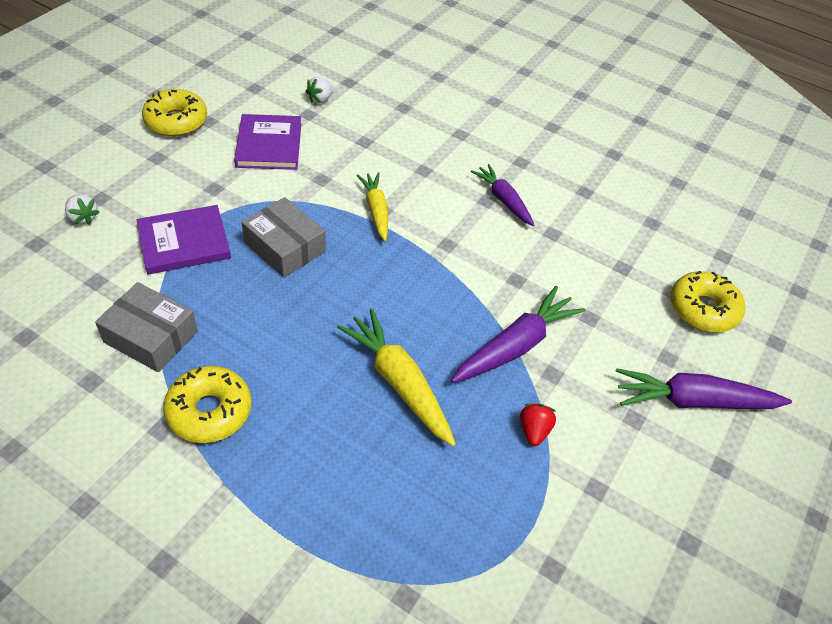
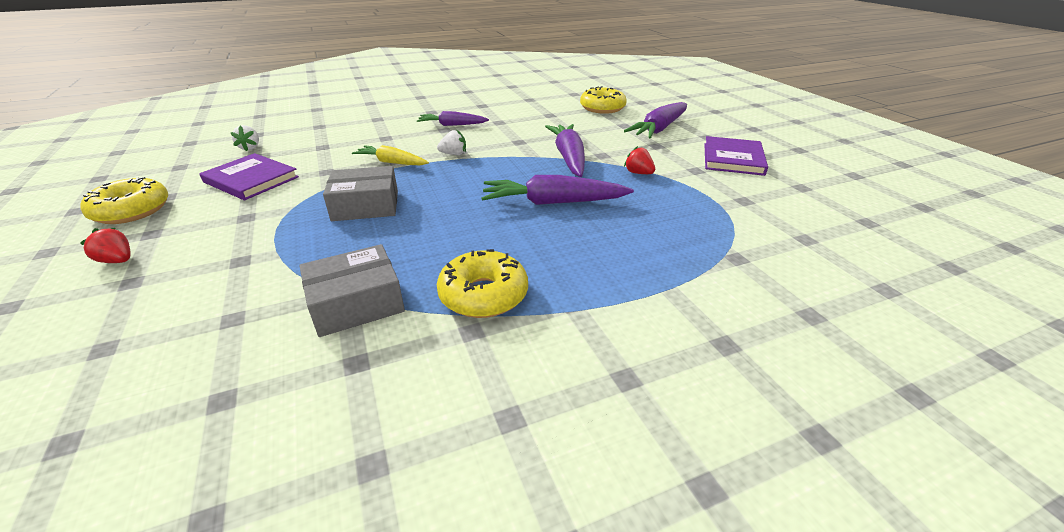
camera: 50 degrees left, 15 degrees down
(83, 217) = (134, 301): white strawberry -> white strawberry (454, 154)
(117, 170) = (117, 261): none -> red strawberry
(184, 242) = (278, 250): purple book -> purple book (733, 159)
(399, 382) = (553, 202): yellow carrot -> purple carrot

